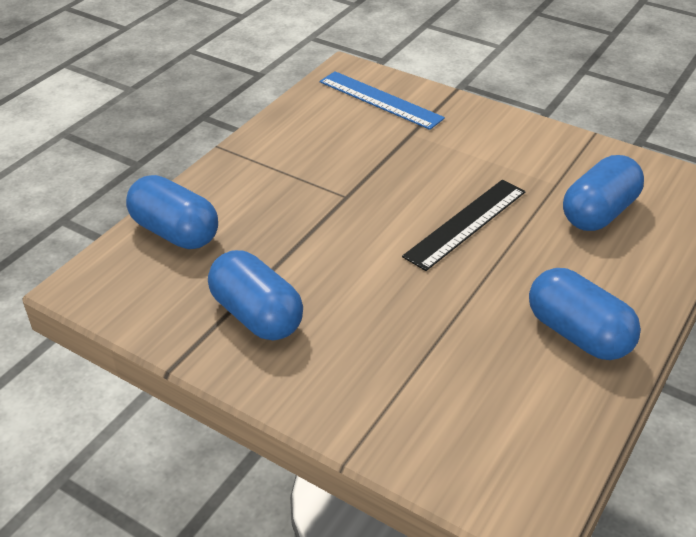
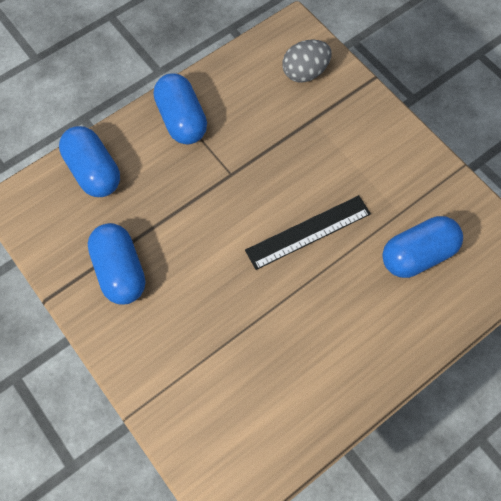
camera: 20 degrees right, 25 degrees up
(380, 100) = (305, 72): blue ruler -> grey egg
(577, 334) = (336, 367): blue capsule -> blue capsule (181, 120)

